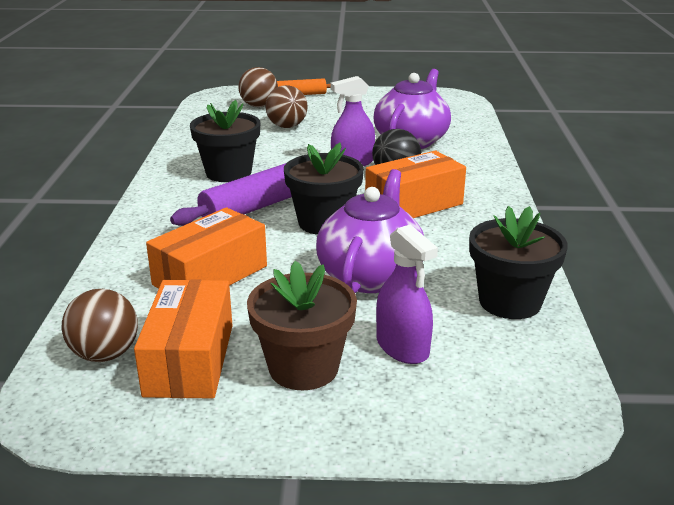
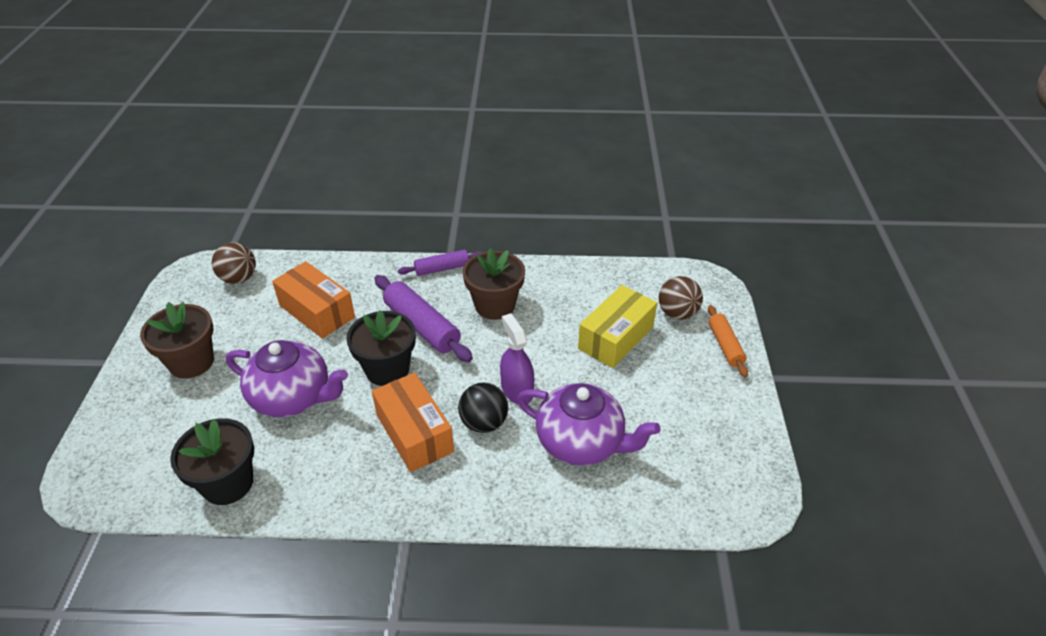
camera: 90 degrees right, 15 degrees up
(152, 200) = (442, 268): none -> purple rolling pin
(189, 359) = (220, 312): orange box -> none
(228, 173) = (495, 305): black flower pot -> brown flower pot
(287, 126) = (616, 338): brown ball -> yellow box
(402, 347) = (194, 411): purple spray bottle -> none

